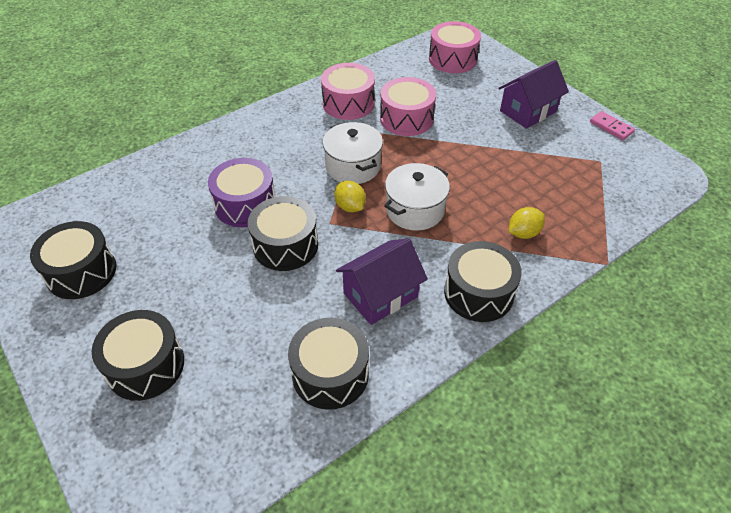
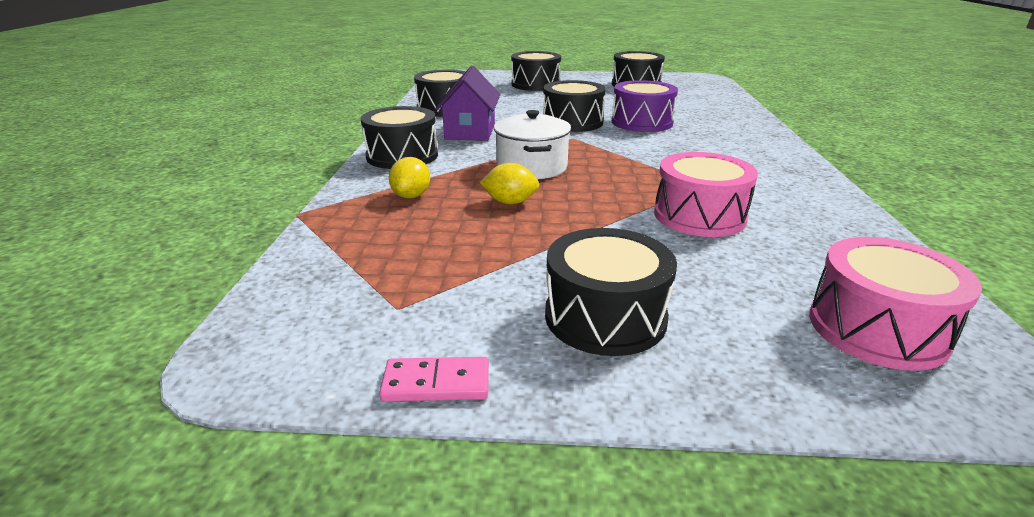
camera: 130 degrees right, 20 degrees down
(348, 103) = (776, 196): pink drum -> none
(350, 207) = (580, 148): yellow lemon -> yellow lemon (510, 202)
(353, 166) = (638, 164): white pot -> none
(528, 111) = (605, 317): purple house -> black drum

